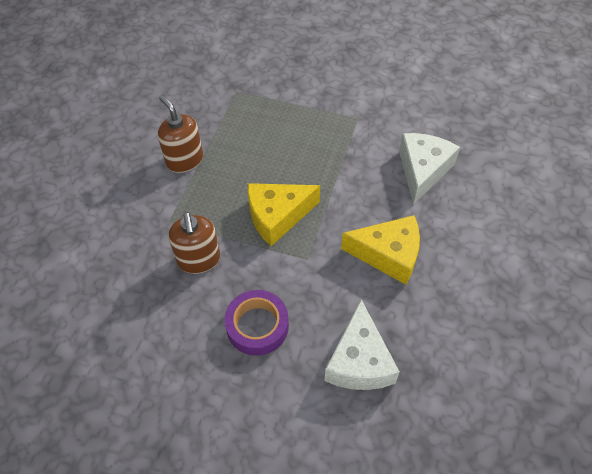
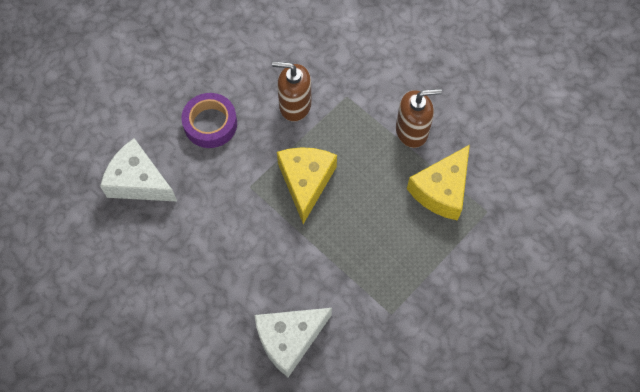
camera: 115 degrees right, 10 degrees up
(388, 255) = (216, 253): yellow cheese -> yellow cheese (441, 190)
(422, 171) = (289, 339): white cheese -> white cheese turned 105 degrees clockwise

